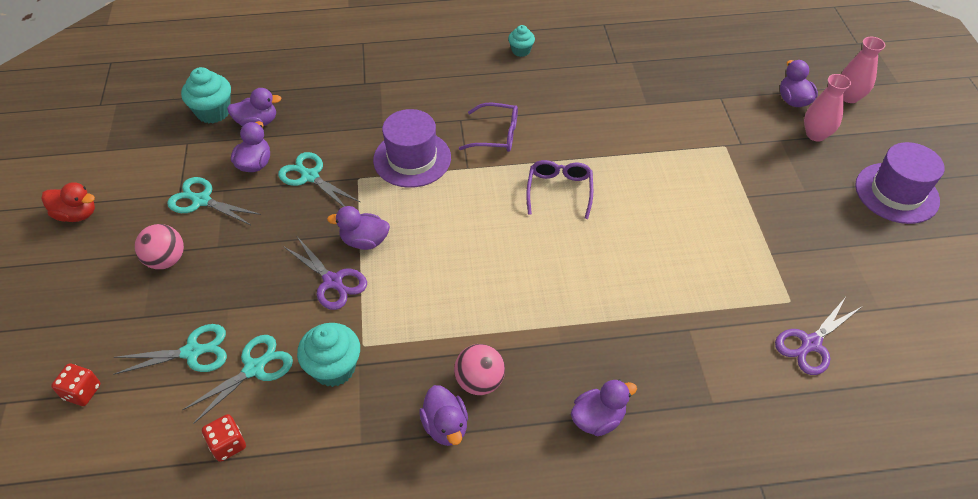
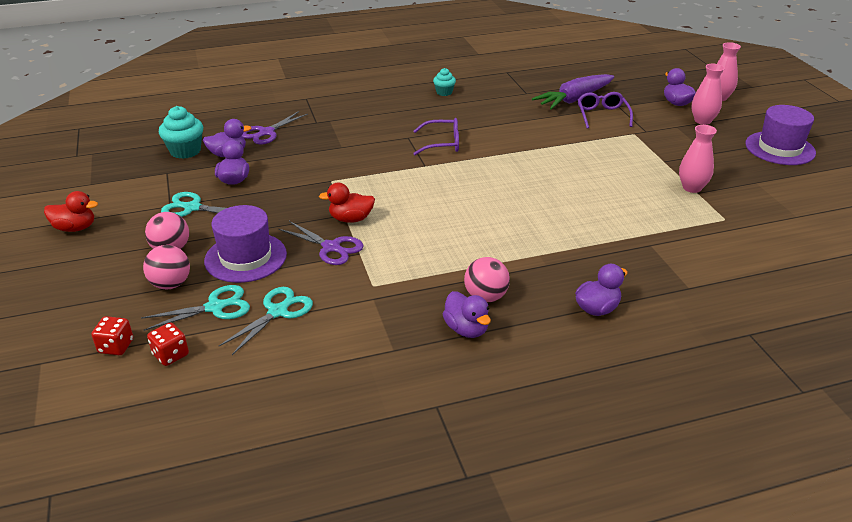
camera: 10 degrees left, 15 degrees down
(155, 311) = (171, 284): none -> pink ball
(228, 444) = (269, 366): red dice -> red dice (171, 355)
(309, 176) = (287, 183): turquoise scissors -> none
(334, 368) = (352, 303): turquoise cupcake -> none
(364, 241) = (351, 219): purple duck -> red duck
(412, 159) = (375, 164): purple hat -> purple hat (245, 257)
(559, 191) = (509, 172): purple glasses -> purple glasses (602, 115)
(670, 80) = (574, 99): none -> purple carrot
(767, 244) = (692, 188): none -> pink vase
(810, 344) = (752, 243): purple scissors -> purple scissors (266, 132)

